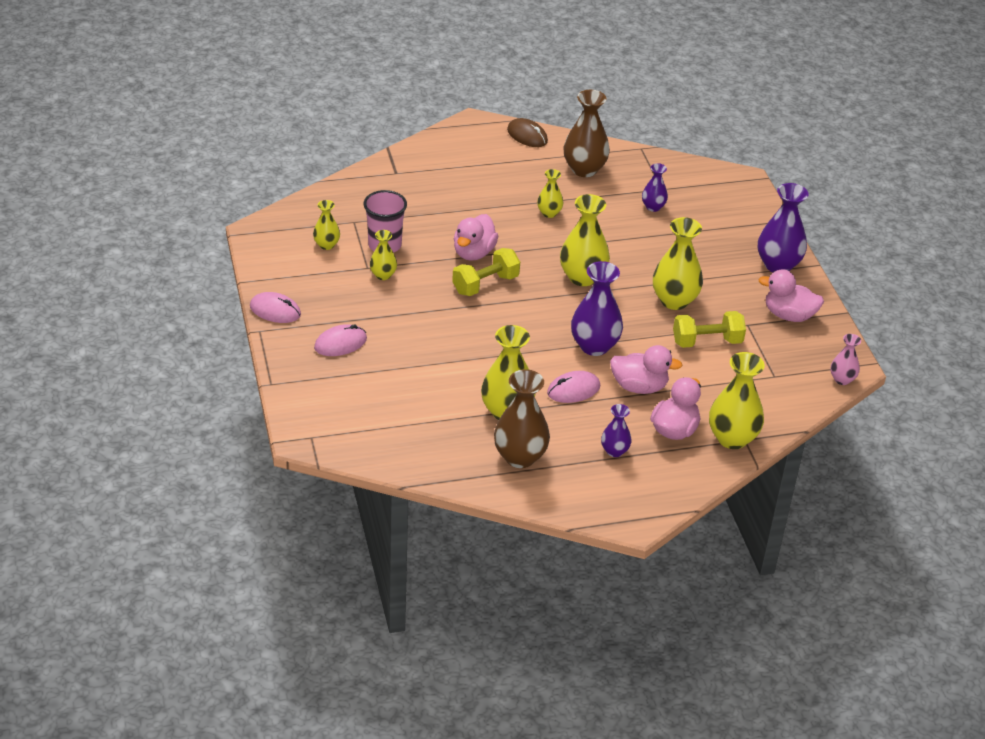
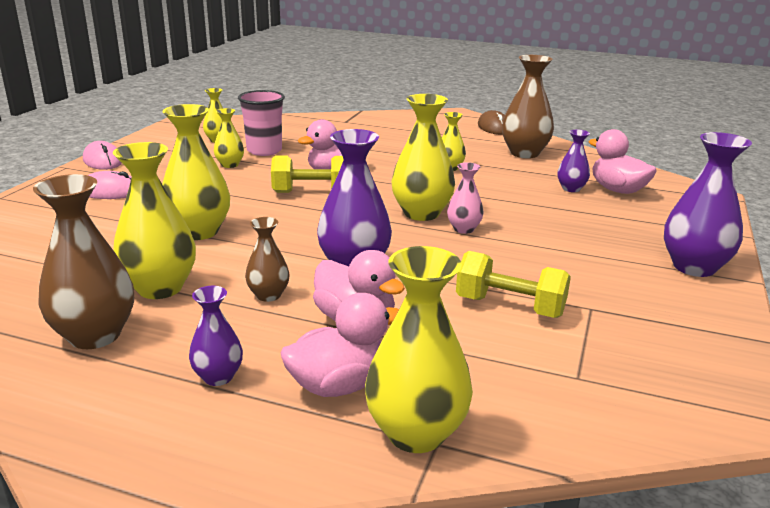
camera: 35 degrees right, 15 degrees down
(573, 390) = (268, 295): pink mouse -> brown vase
(674, 300) = (509, 258): yellow vase -> yellow vase (199, 232)
(788, 315) = (667, 317): pink duck -> pink duck (617, 190)
(842, 379) = (703, 424): pink vase -> pink vase (463, 229)

